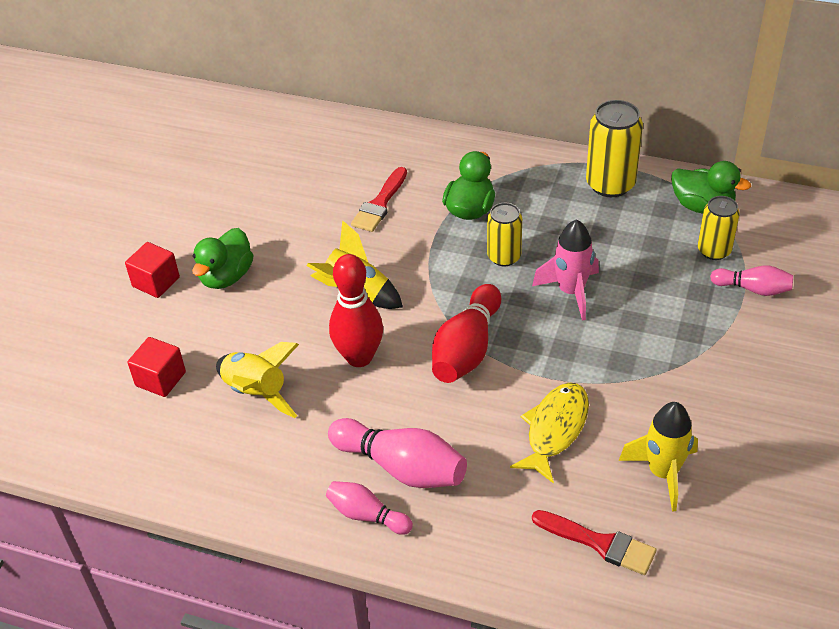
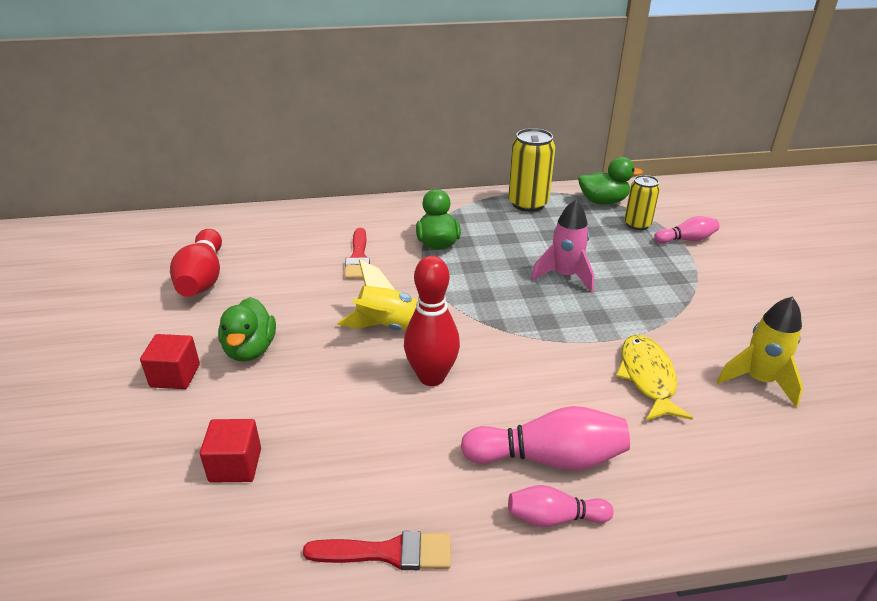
camera: 30 degrees left, 10 degrees down
(256, 393) = (352, 442): yellow rocket -> none
(466, 349) = (521, 340): red bowling pin -> red bowling pin (202, 278)
(504, 257) = (492, 267): yellow can -> none
(599, 543) = (772, 456): red brush -> red brush (388, 552)

